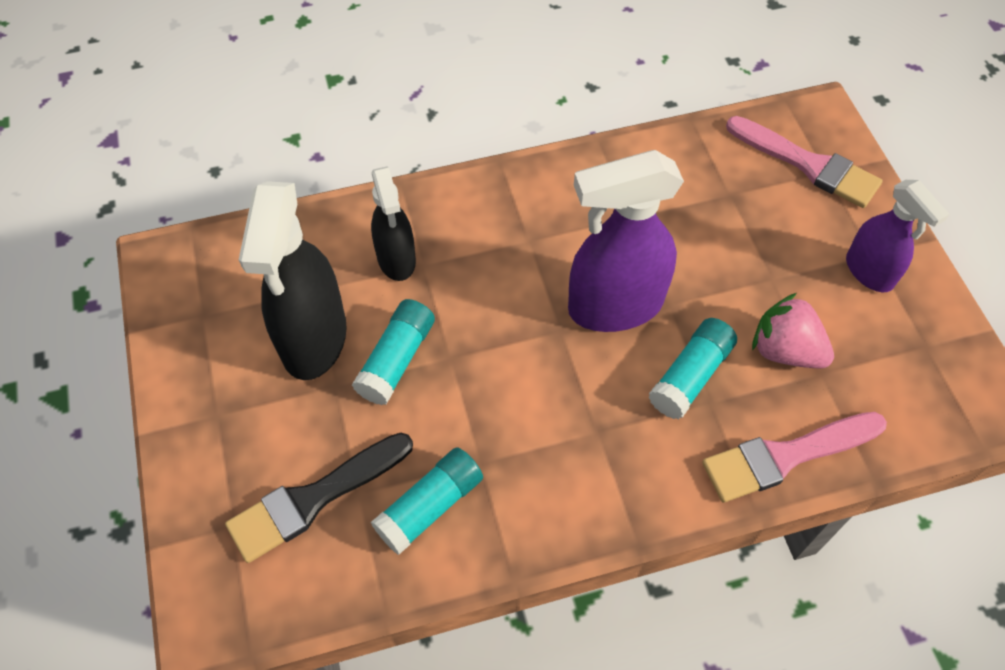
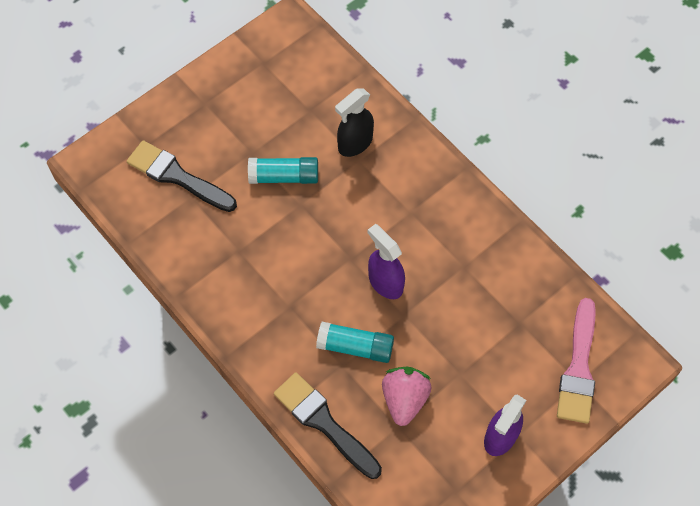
camera: 65 degrees right, 5 degrees up
(314, 339) = (276, 127): black spray bottle -> none
(429, 506) = (199, 236): turquoise glue stick -> none
(614, 306) = (385, 282): purple spray bottle -> purple spray bottle, size x0.61
(785, 456) = (324, 423): pink brush -> black brush

